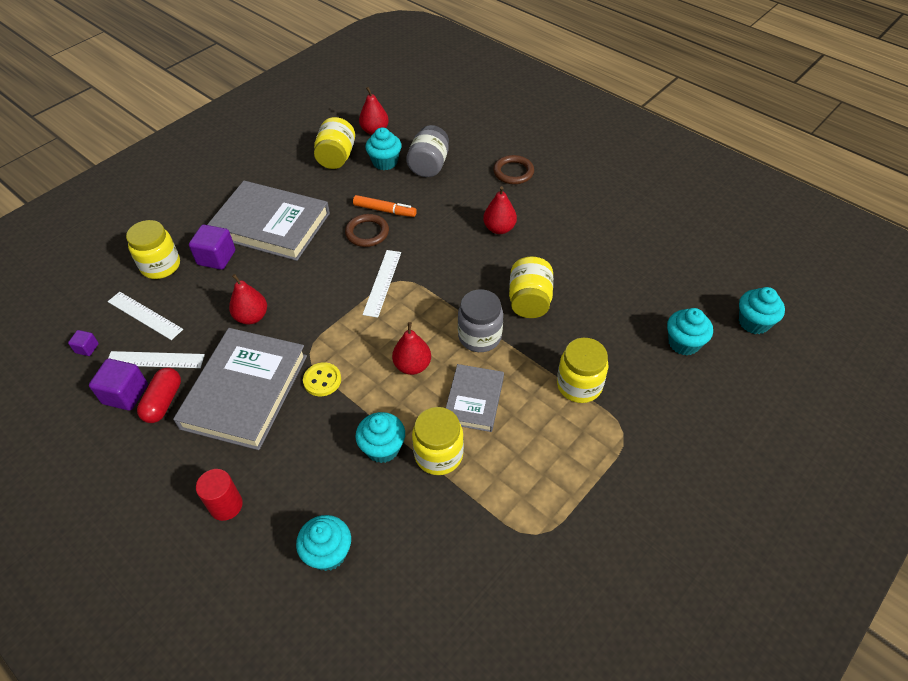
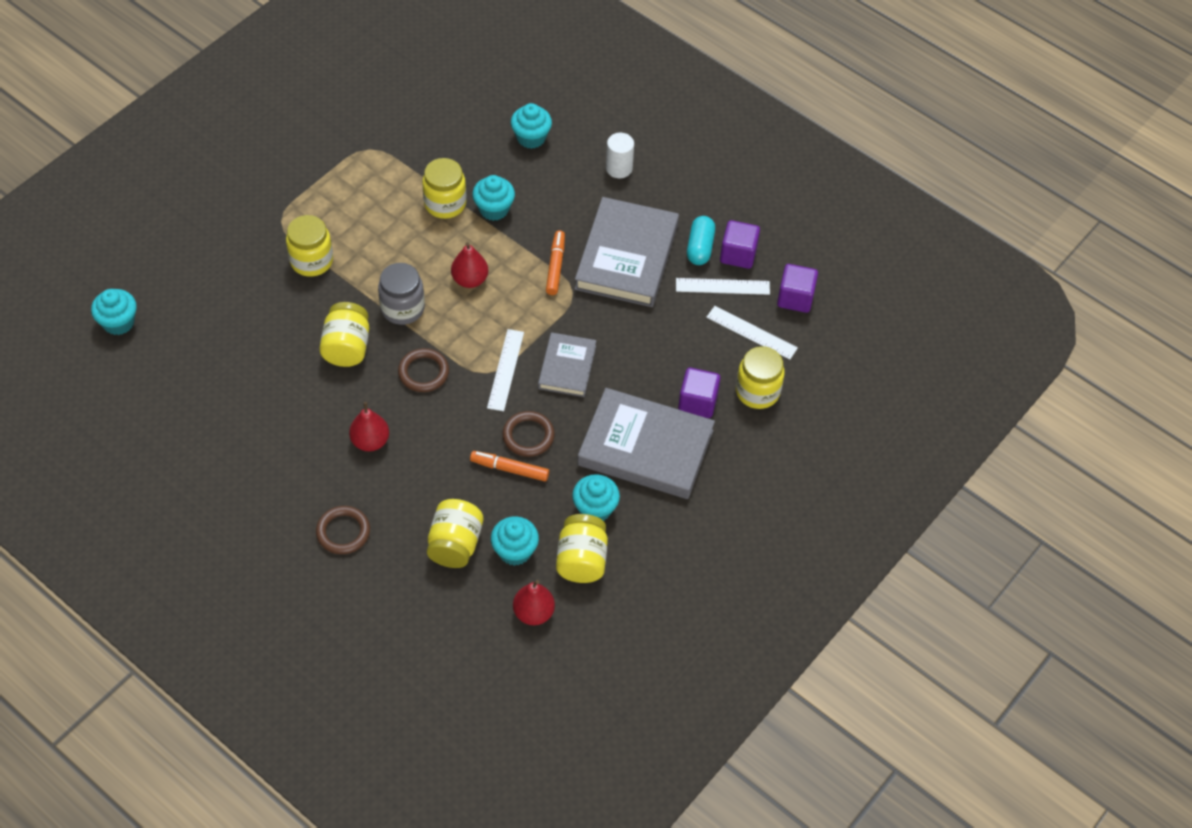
camera: 175 degrees right, 5 degrees up
(87, 348) = (795, 298): purple cube -> purple cube, size x1.88
(163, 402) = (700, 247): red capsule -> turquoise capsule
(226, 505) = (619, 168): red cylinder -> white cylinder
(252, 317) = (639, 330): red pear -> none
(322, 380) = (555, 266): yellow button -> orange marker
(429, 165) = (455, 544): grey jar -> yellow jar
(457, 280) = (423, 372): none -> brown ring
(474, 400) = (412, 248): grey book -> grey book (567, 367)
(684, 343) = (198, 301): turquoise cupcake -> turquoise cupcake (595, 509)

